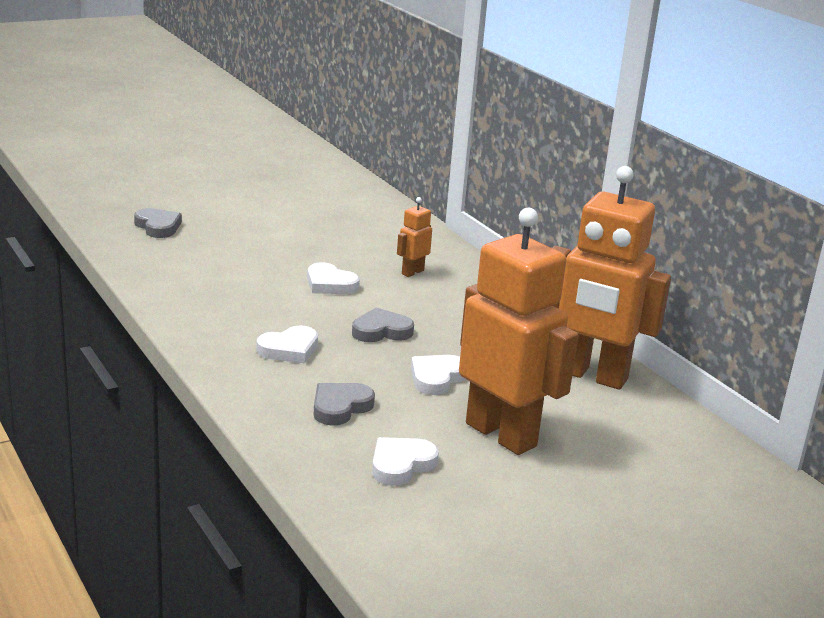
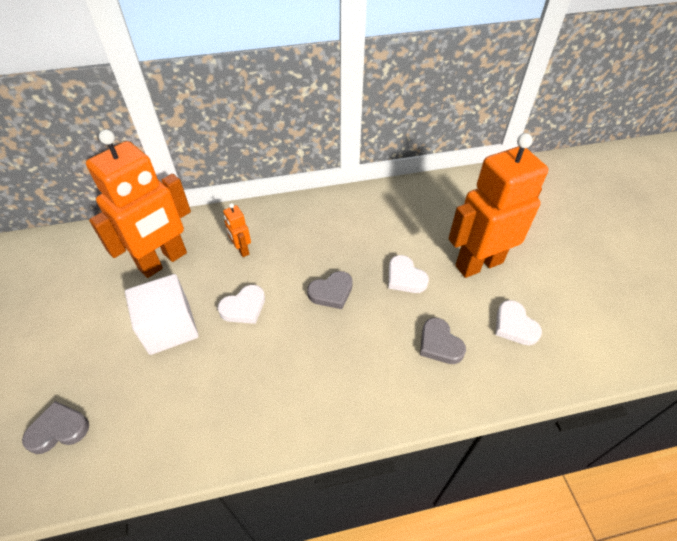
camera: 70 degrees left, 25 degrees up
(284, 252) = (169, 327): none -> white cube
(289, 349) = (348, 359): white heart -> none
(381, 331) = (331, 292): grey heart -> grey heart turned 120 degrees counterclockwise
(591, 376) = (412, 201): orange robot -> orange robot (163, 261)

